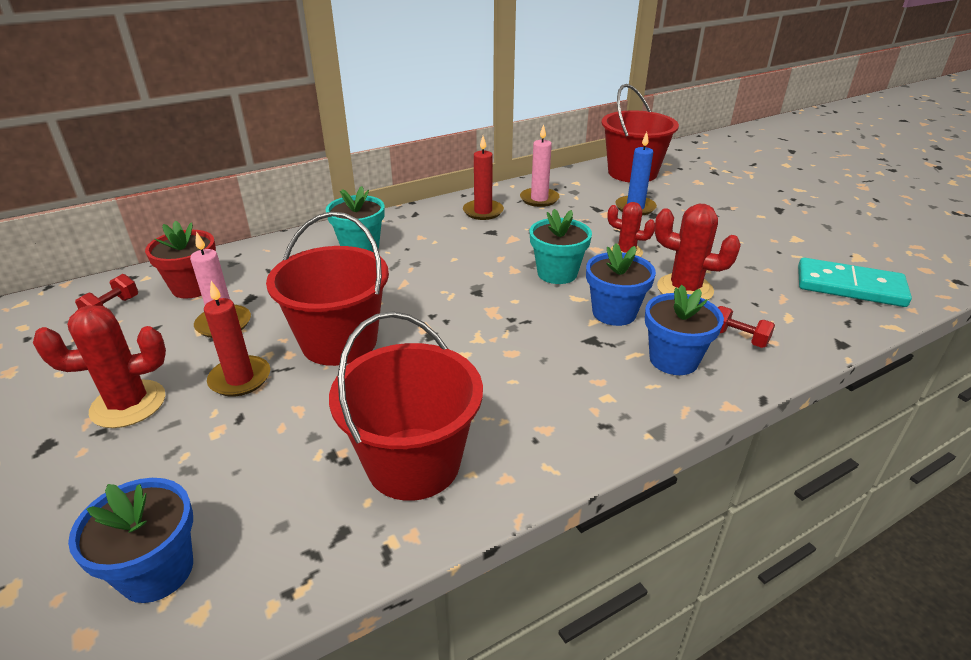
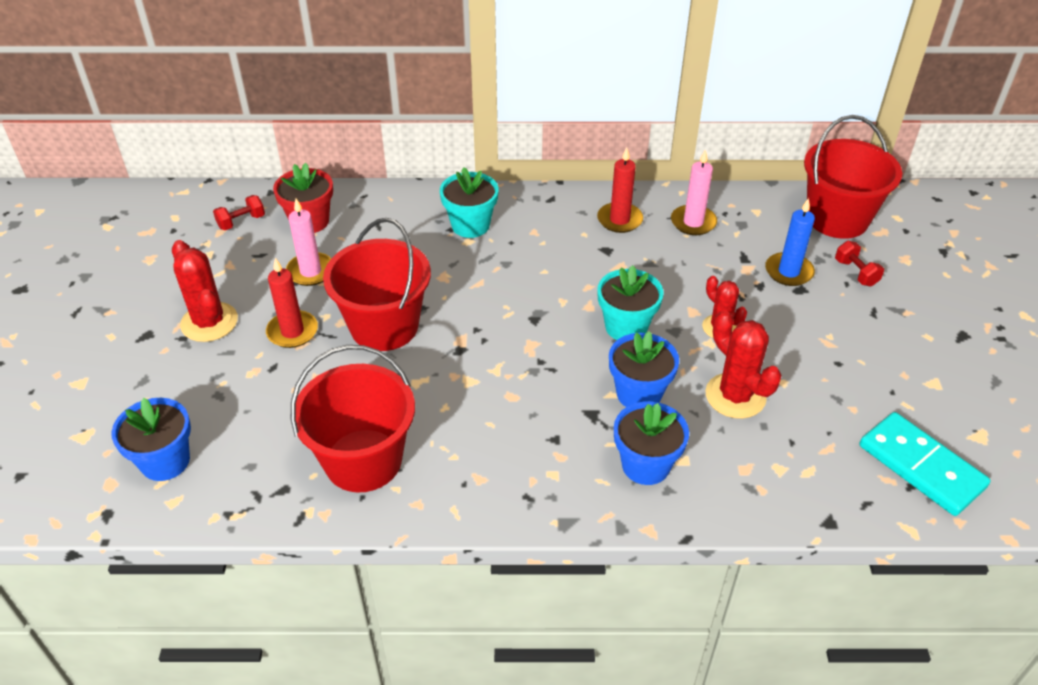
camera: 30 degrees right, 10 degrees up
(128, 404) = (209, 322): red cactus -> red cactus turned 45 degrees clockwise
(738, 338) = (730, 471): red dumbbell -> red dumbbell (856, 273)

